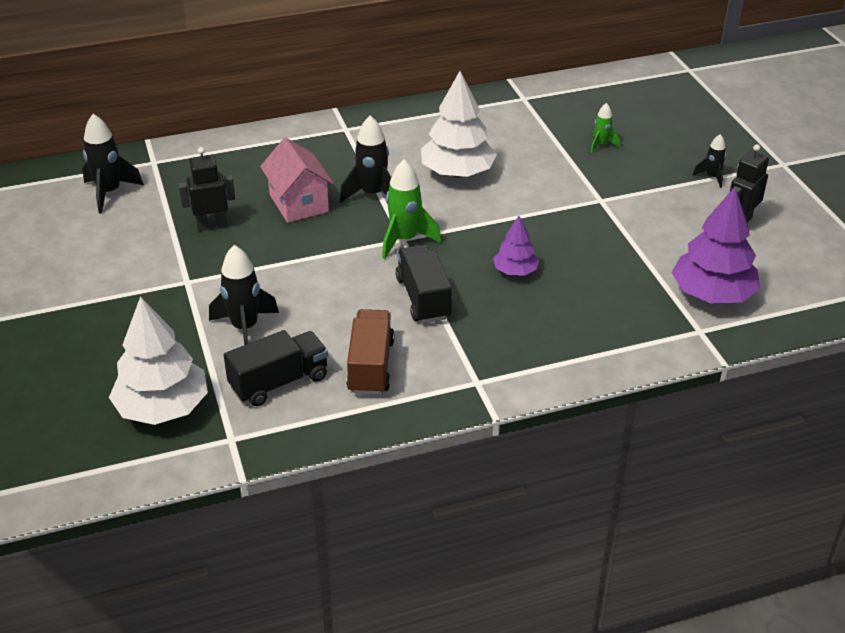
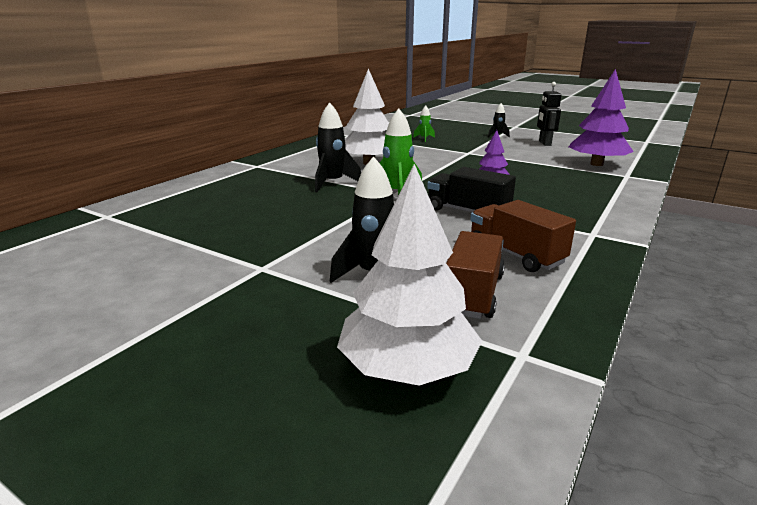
camera: 40 degrees left, 15 degrees down
(109, 193) = (80, 244): black rocket -> none
(211, 225) = (227, 231): black robot -> none
(279, 382) = (473, 294): black truck -> brown truck
(299, 203) = (285, 200): pink house -> none

